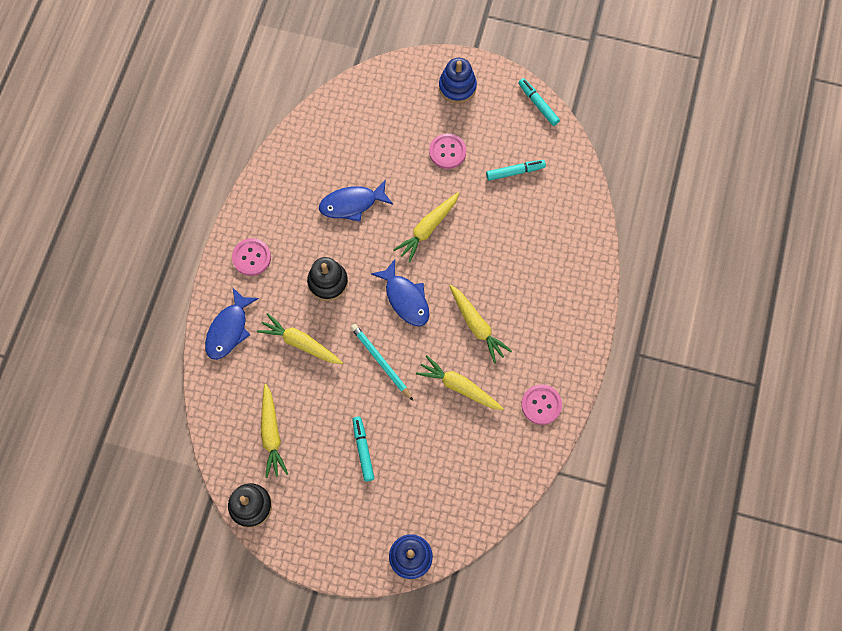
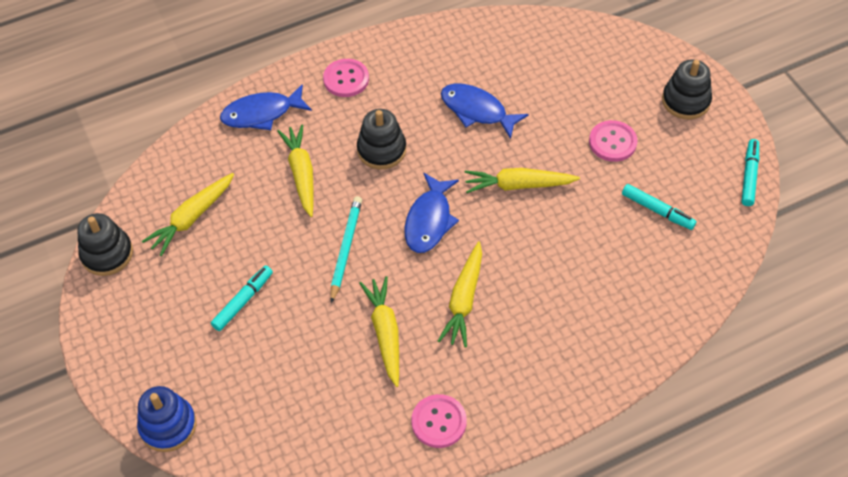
camera: 50 degrees right, 15 degrees down
(457, 87) = (685, 101): blue stacking toy -> black stacking toy

